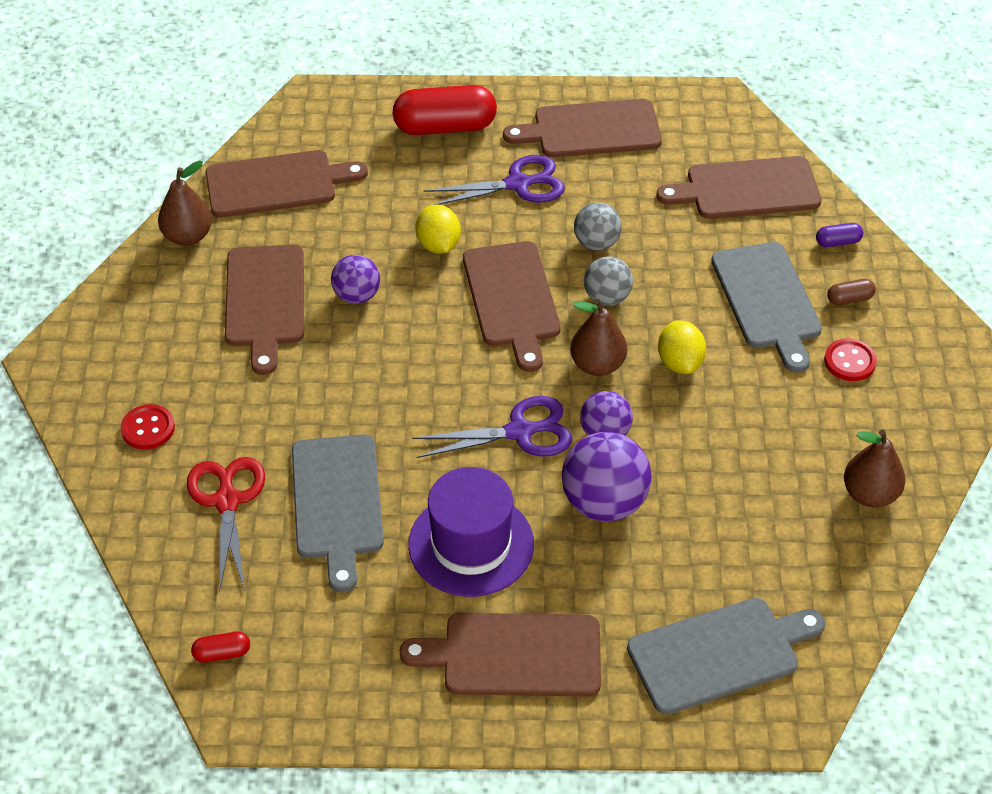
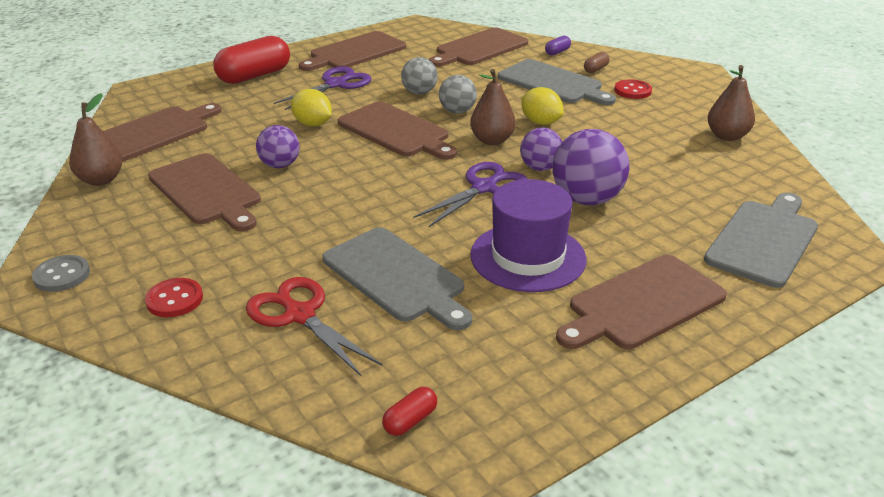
camera: 35 degrees left, 15 degrees down
(85, 351) = (62, 275): none -> grey button

